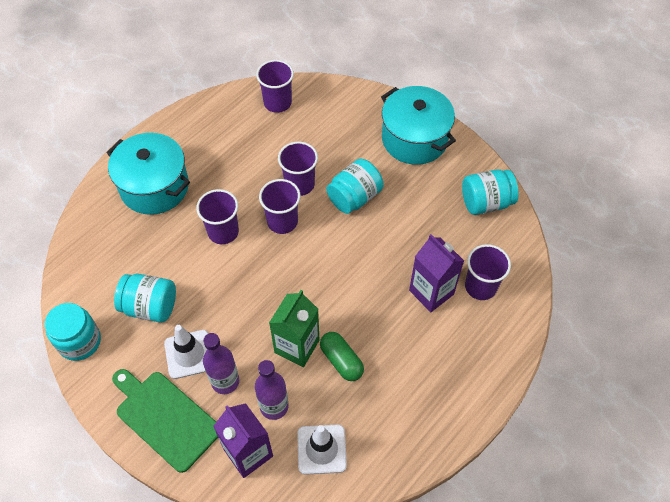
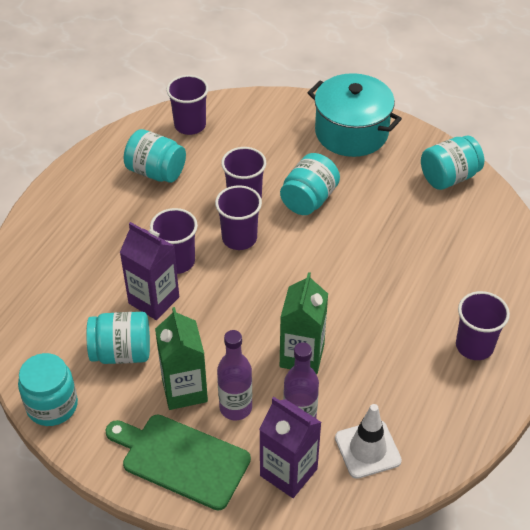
camera: 15 degrees left, 10 degrees down
(154, 187) = (82, 233): turquoise pot -> none
(189, 354) = (184, 390): white traffic cone -> green carton
(234, 142) = (156, 172): none -> turquoise jar
(341, 360) = (355, 358): green capsule -> none
(431, 292) = (425, 272): purple carton -> purple carton (154, 300)
(480, 286) = (474, 256): purple cup -> purple cup (474, 346)

